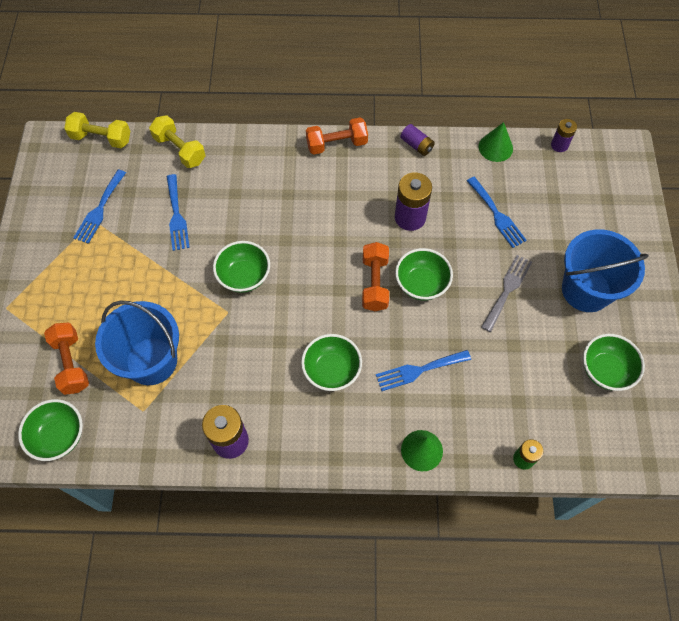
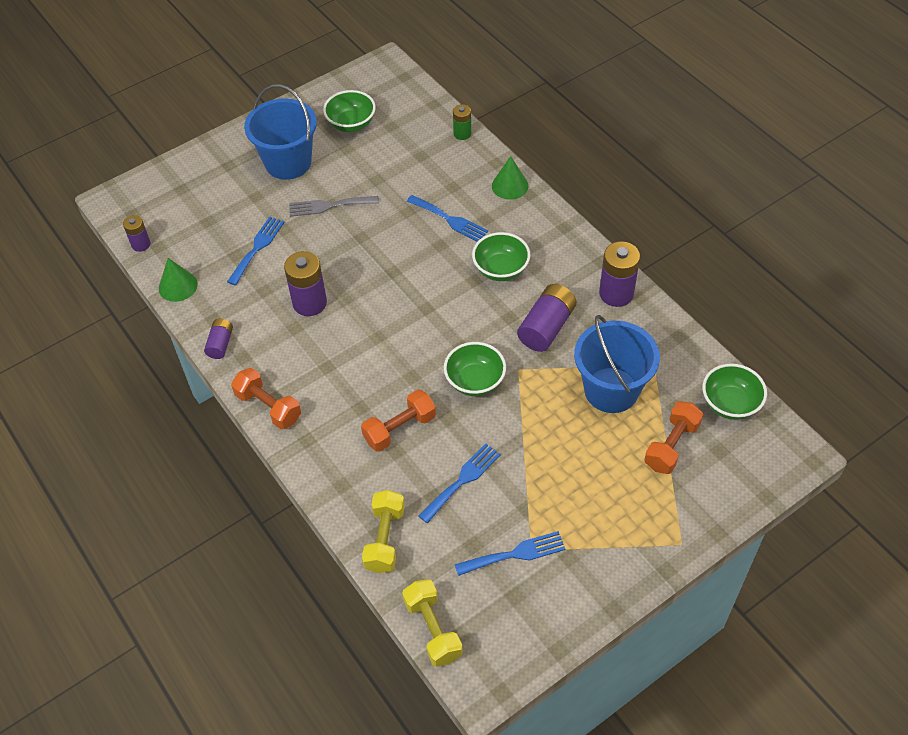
camera: 125 degrees left, 10 degrees down
(246, 360) = (546, 327): none -> purple battery
(374, 283) = (398, 289): orange dumbbell -> orange dumbbell (400, 429)
(421, 284) = (371, 259): green bowl -> none

